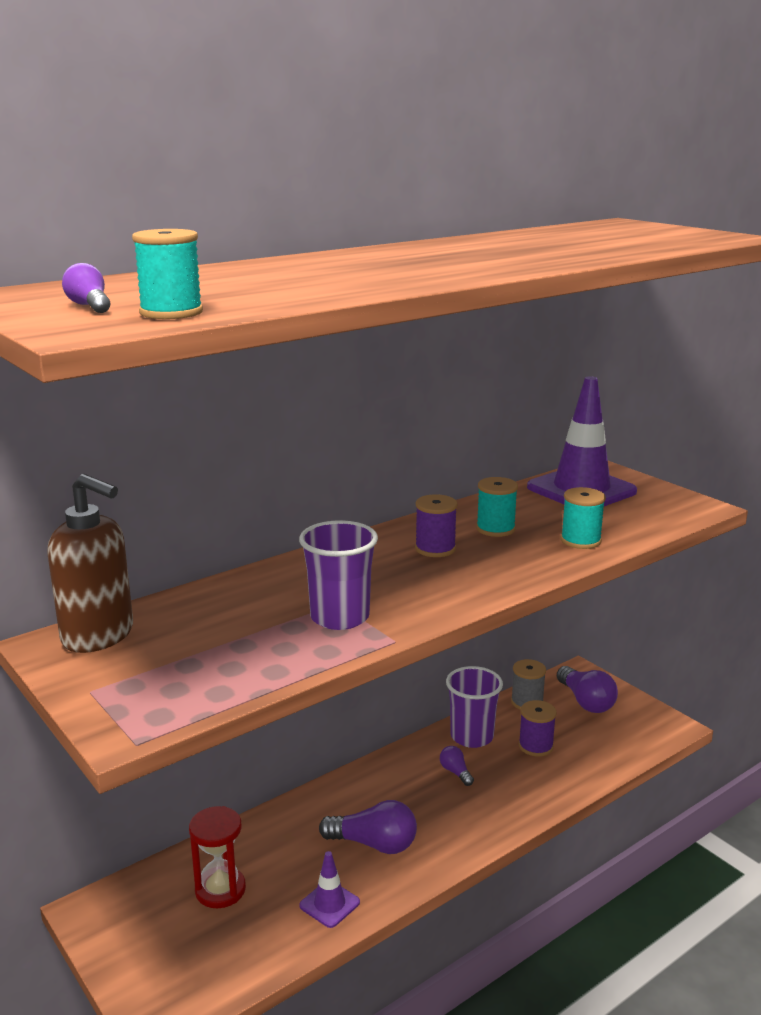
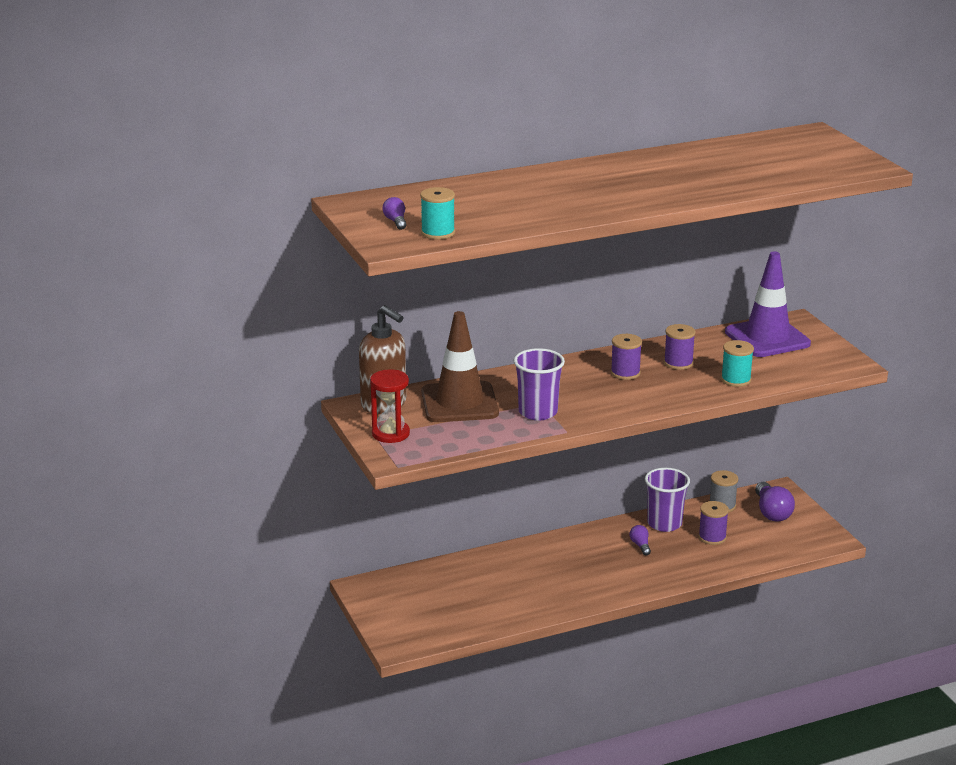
camera: 15 degrees right, 5 degrees up
(217, 618) = (459, 403): none -> brown traffic cone
(220, 890) = (448, 589): red hourglass -> red hourglass (390, 434)
(329, 904) = (519, 608): purple traffic cone -> none
(374, 844) = (561, 580): purple light bulb -> none
(495, 529) = (678, 363): turquoise spool -> purple spool

